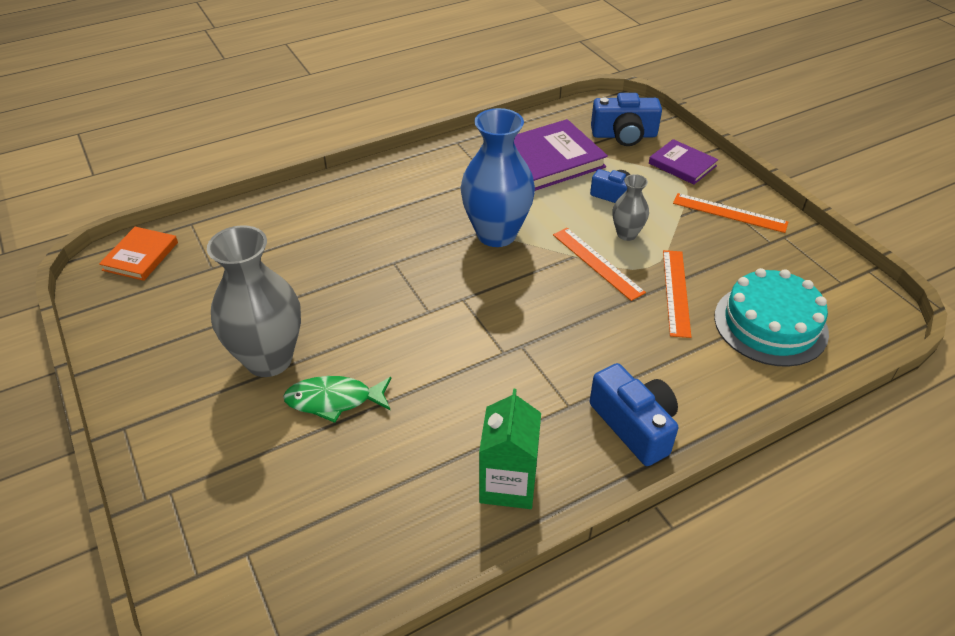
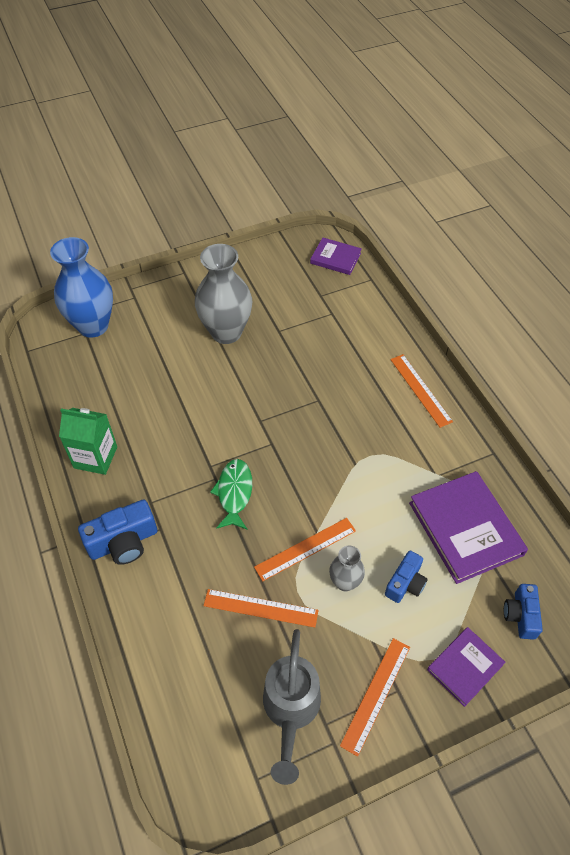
camera: 95 degrees right, 10 degrees up
(140, 256) = (335, 258): orange book -> purple book
(334, 400) = (184, 367): green fish -> green fish (234, 493)
(377, 185) = (420, 390): none -> orange ruler
(496, 234) = (350, 474): blue vase -> blue vase (93, 326)
(624, 135) = (520, 615): blue camera -> blue camera, size x0.65
(770, 264) = (290, 711): none -> grey watering can
(770, 324) = (209, 681): turquoise cake -> none

